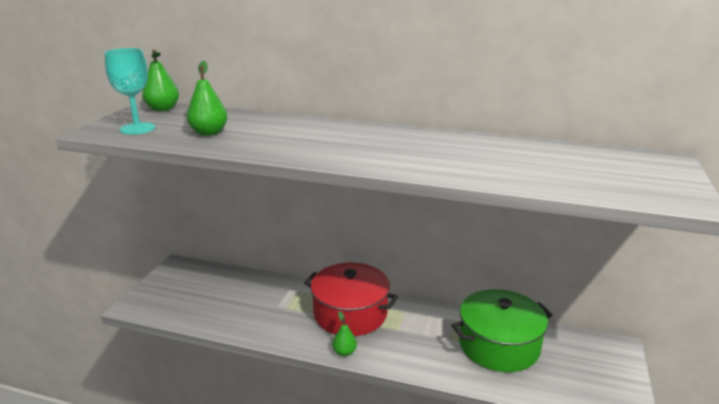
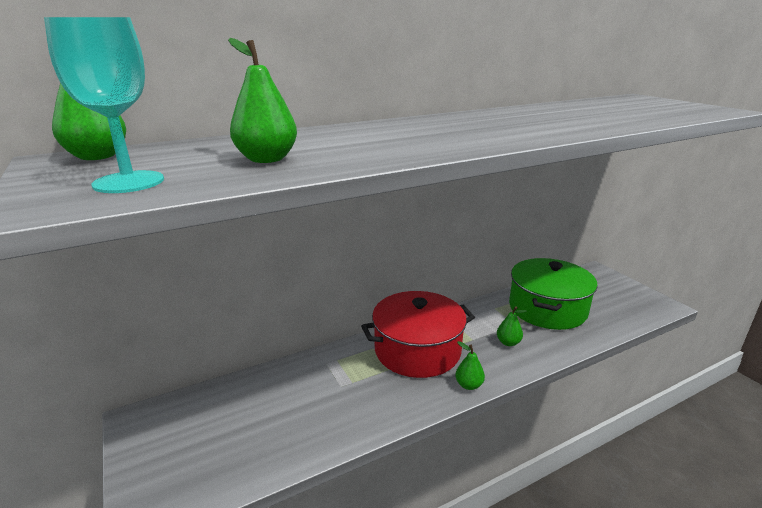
camera: 45 degrees left, 0 degrees up
(419, 347) = (508, 342): none -> green pear

